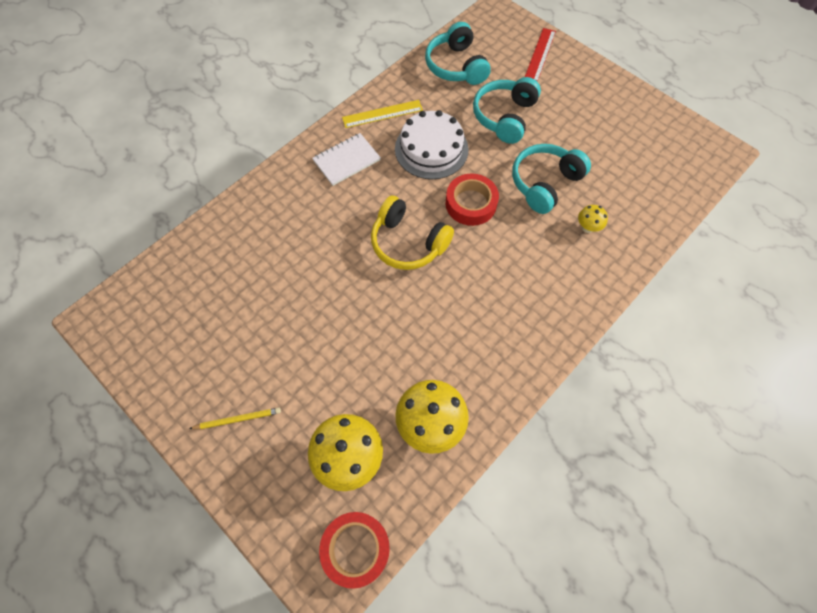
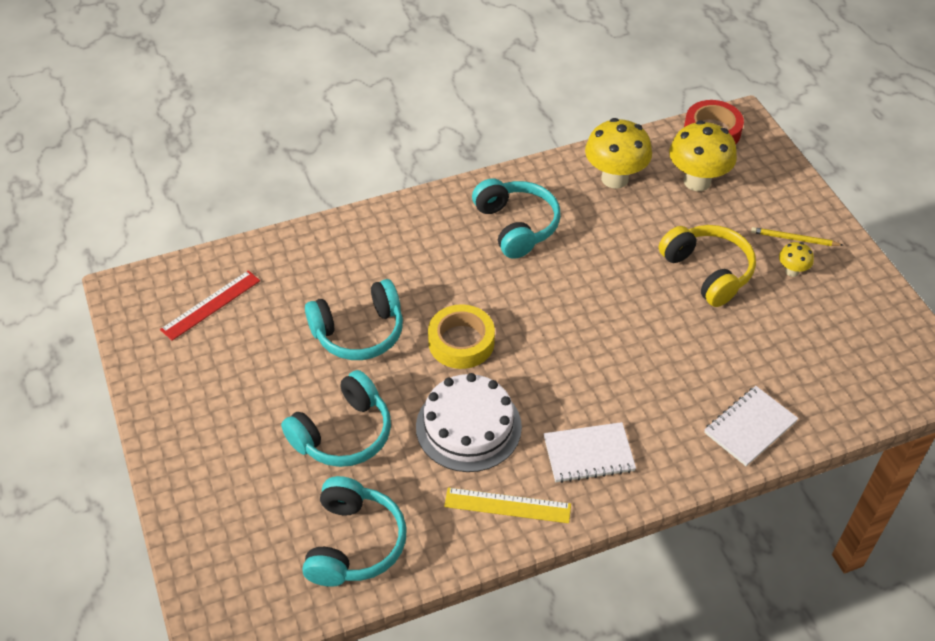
camera: 155 degrees left, 15 degrees down
(243, 219) = (750, 427): none -> white notebook
(408, 243) = (558, 327): yellow headphones -> yellow headphones (708, 271)
(471, 203) = (461, 342): red tape -> yellow tape
(489, 326) = (516, 226): none -> turquoise headphones
(540, 55) = (217, 511): red ruler -> red ruler (211, 305)
(587, 228) = (350, 271): yellow mushroom -> yellow mushroom (792, 271)

